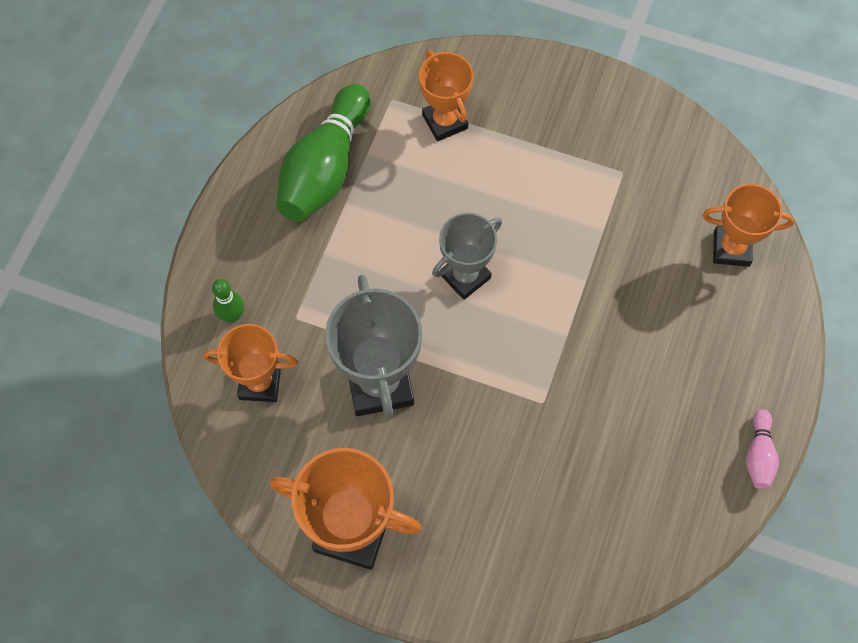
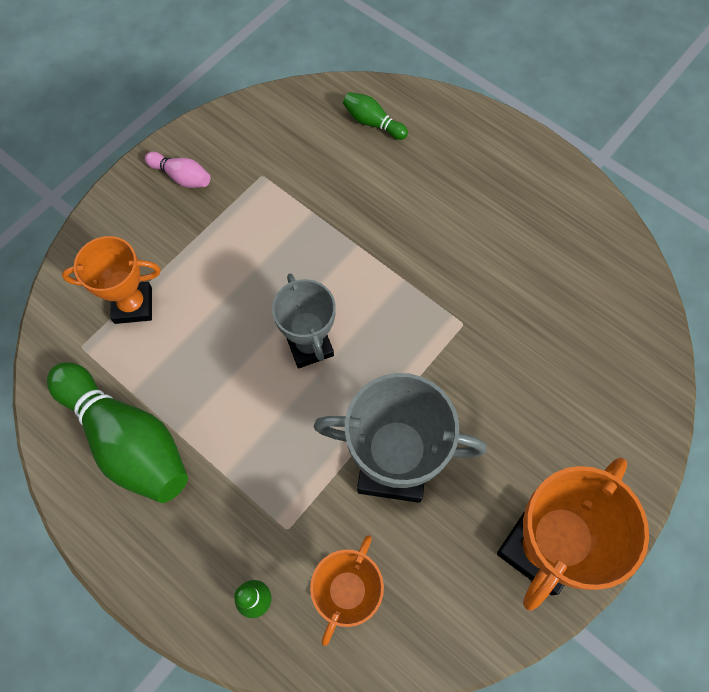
camera: 70 degrees left, 0 degrees up
(731, 248) = (372, 123): orange trophy -> green bowling pin
(758, 455) = (565, 175): pink bowling pin -> pink bowling pin (182, 177)

